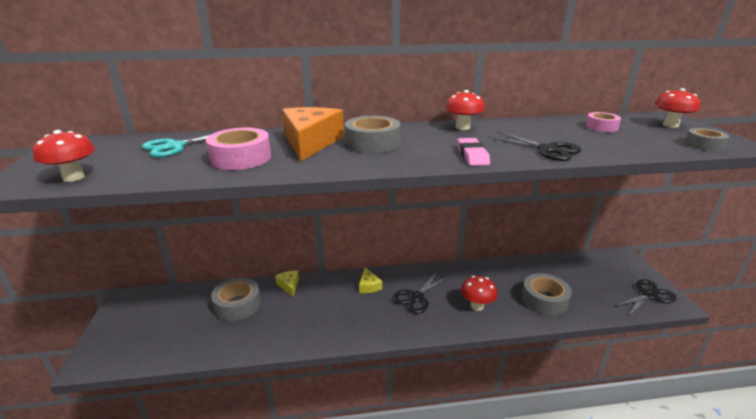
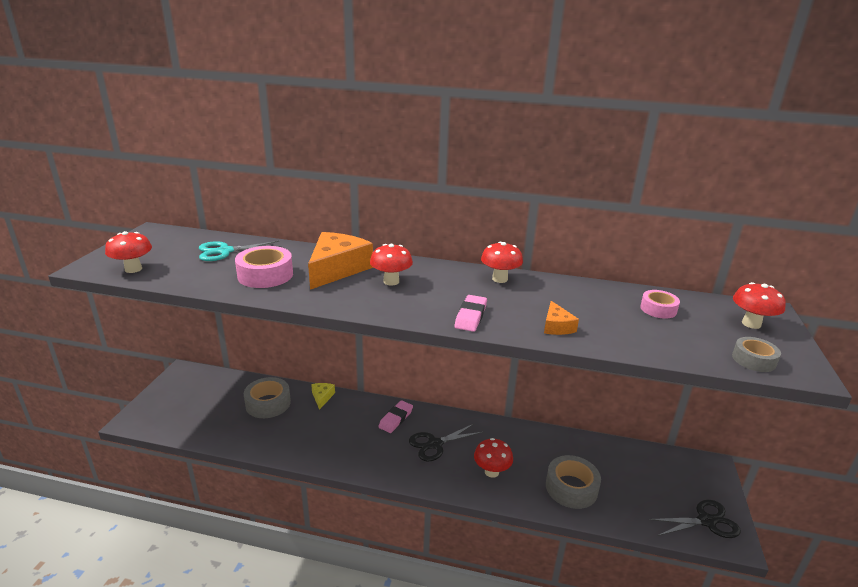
camera: 20 degrees right, 0 degrees up
(369, 286) = (396, 419): yellow cheese -> pink eraser
(372, 143) = (391, 281): grey tape -> red mushroom
(547, 150) = (556, 326): black scissors -> orange cheese

